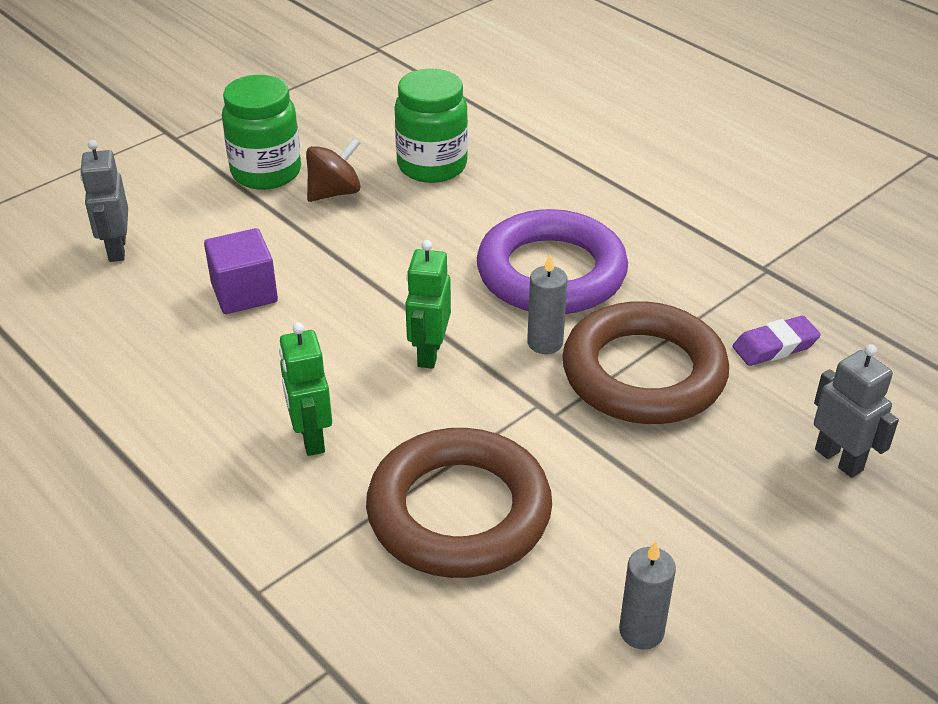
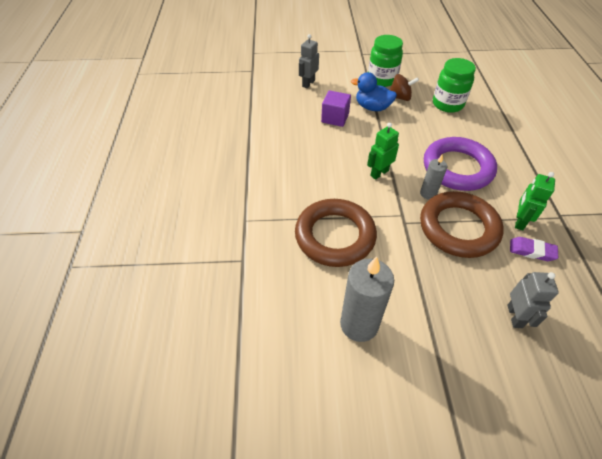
camera: 40 degrees right, 10 degrees up
(299, 236) = (372, 107): none -> blue duck
(311, 438) = (310, 180): green robot -> green robot (519, 221)
(641, 631) = (359, 324): grey candle -> grey candle, size x1.83

